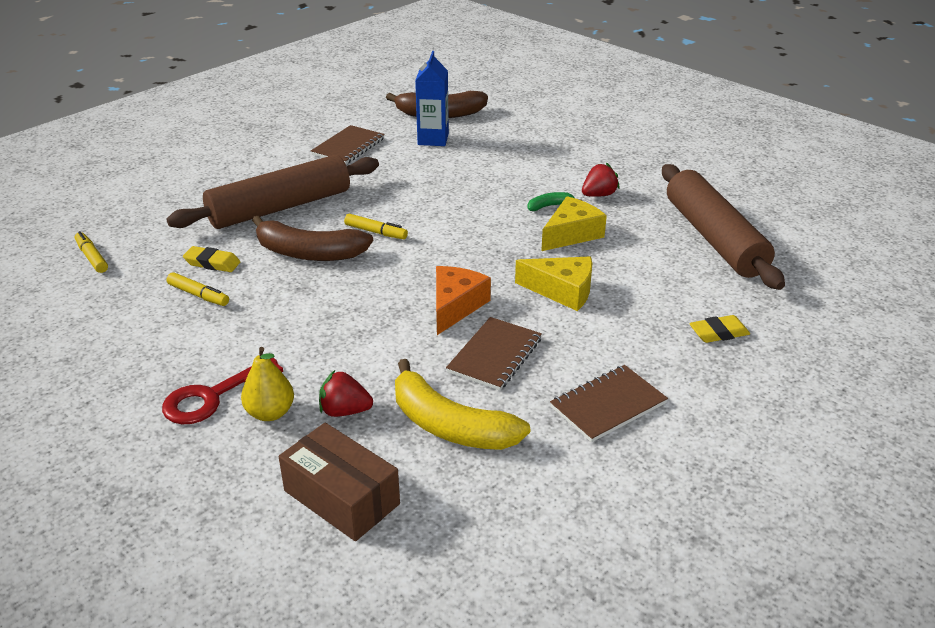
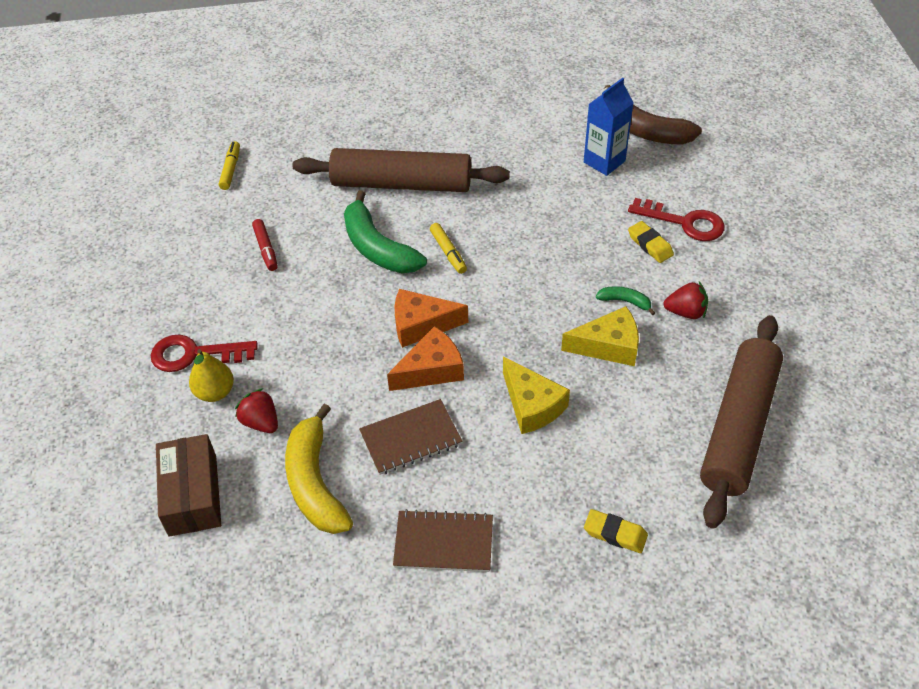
camera: 40 degrees right, 15 degrees up
(198, 295) = (266, 249): yellow marker -> red marker
(212, 263) = (302, 220): yellow eraser -> yellow eraser (650, 245)
(309, 253) = (378, 247): brown banana -> green banana
(348, 147) = (521, 136): brown notebook -> none
(411, 283) = (421, 325): none -> orange cheese
(534, 150) = (684, 222): none -> red key

